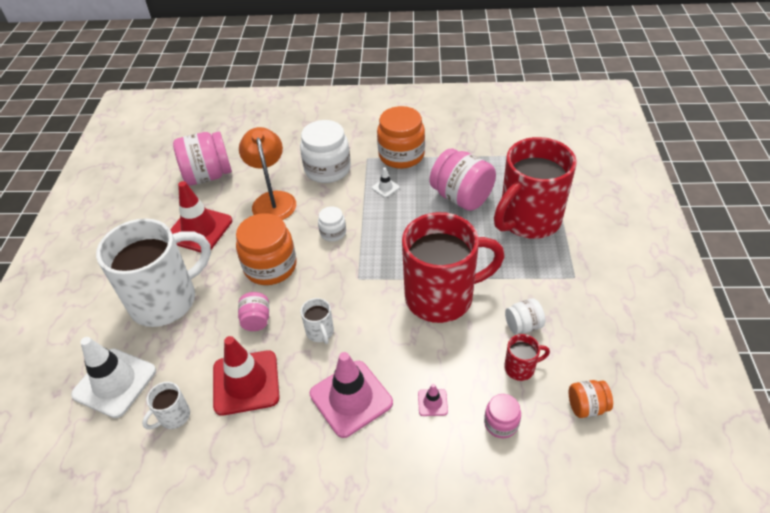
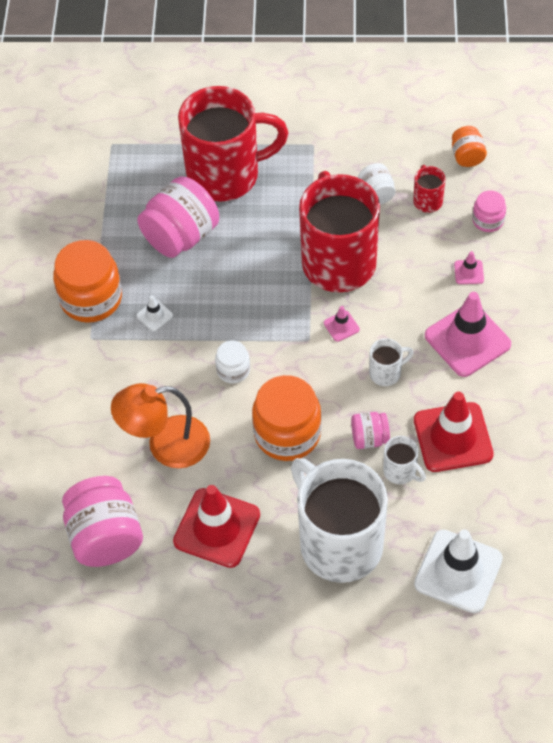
camera: 90 degrees left, 10 degrees up
(173, 416) = (497, 500): white mug -> white mug (400, 471)
(327, 169) = (109, 384): white jar -> none
(371, 300) = (341, 326): none -> pink traffic cone
(528, 220) = (226, 175): red mug -> red mug turned 60 degrees counterclockwise

